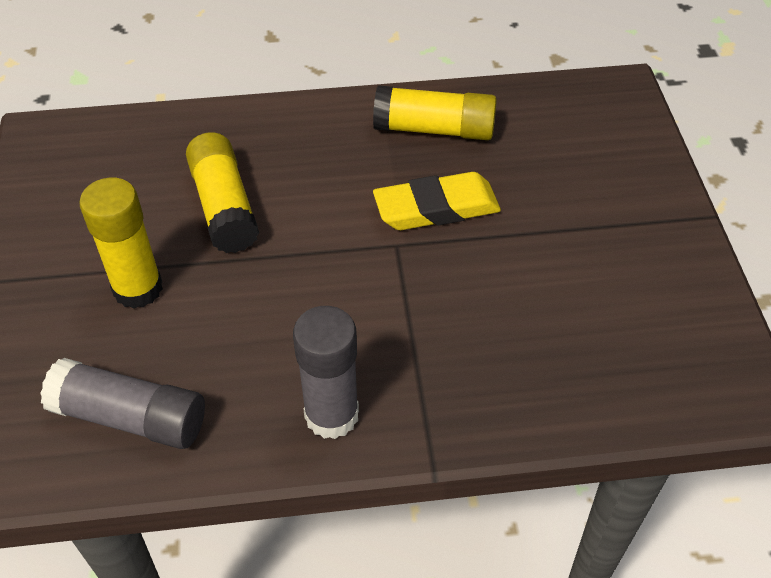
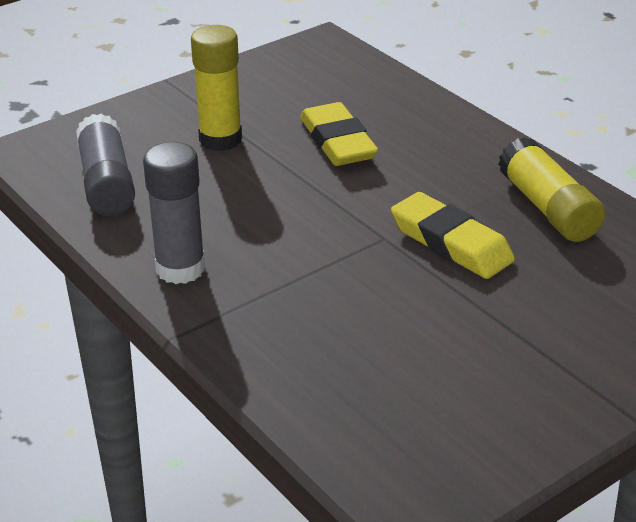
camera: 60 degrees right, 15 degrees down
(224, 206) = (337, 142): yellow glue stick -> yellow eraser

